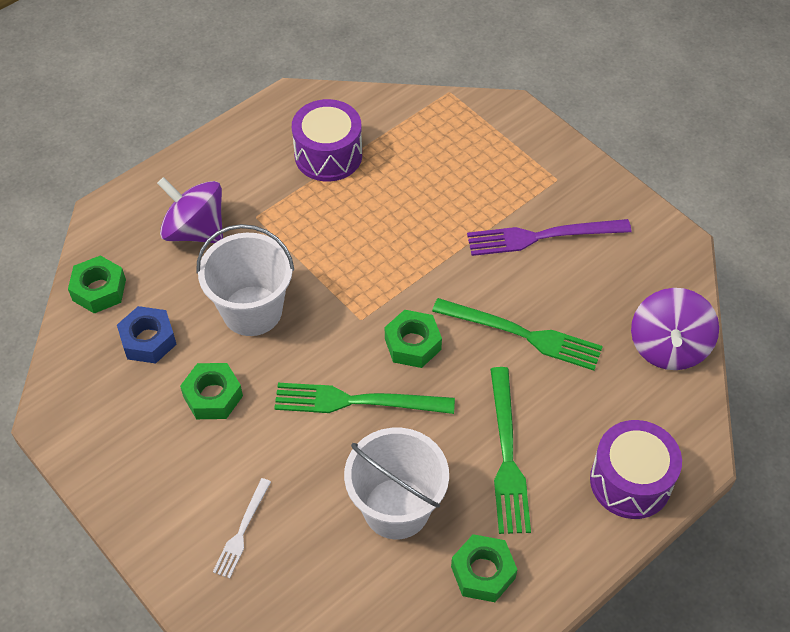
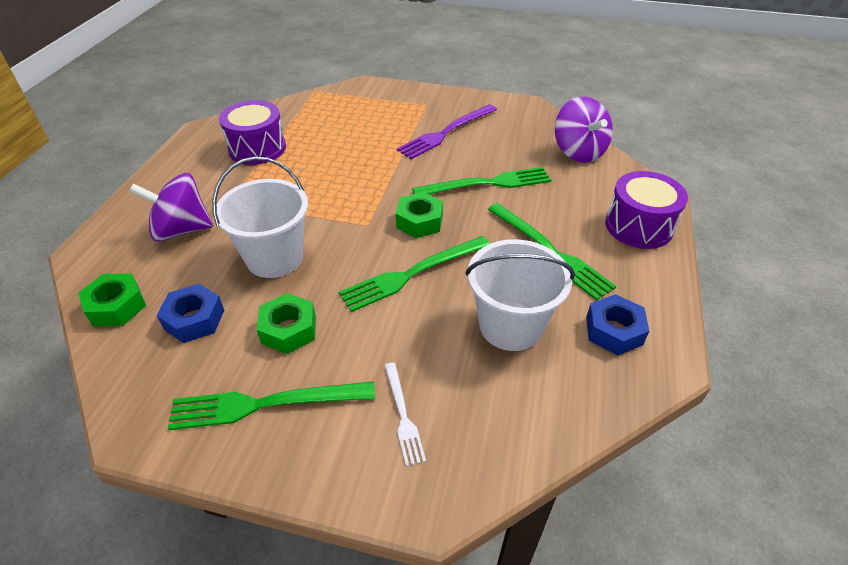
camera: 35 degrees left, 10 degrees down
(151, 455) = (265, 404): none -> green fork
(483, 572) = (614, 331): green nut -> blue nut

